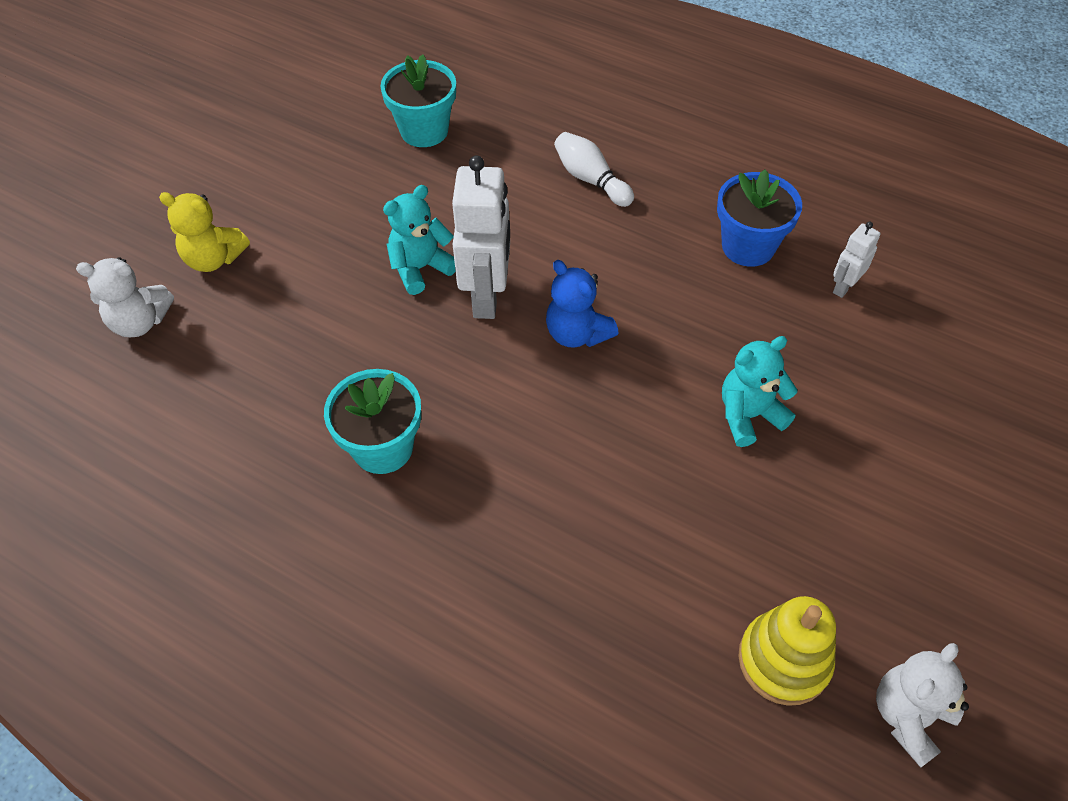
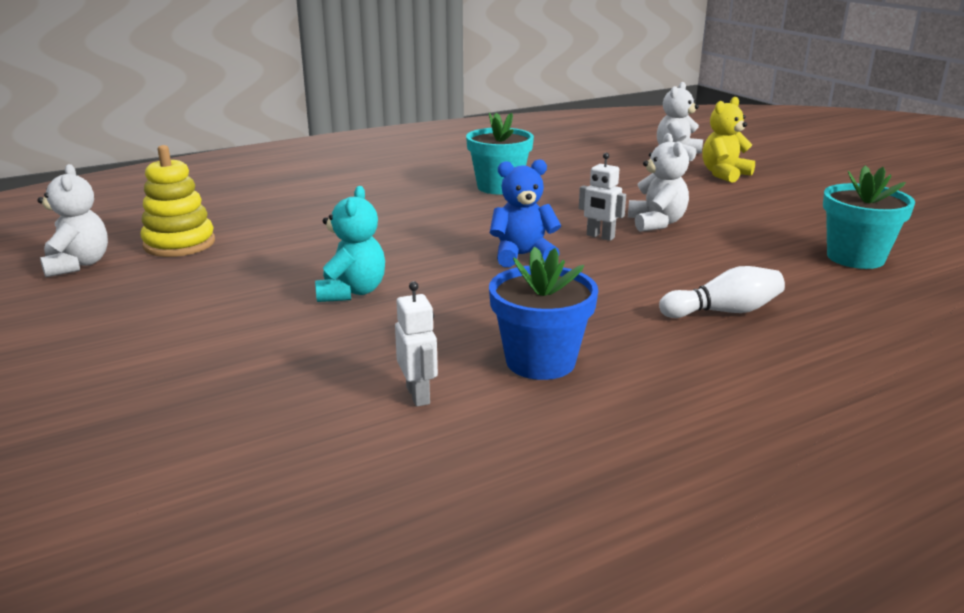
camera: 120 degrees right, 30 degrees down
(421, 268) = (656, 223): turquoise teddy bear -> white teddy bear
(487, 296) = (600, 236): white robot -> white robot, size x0.50

